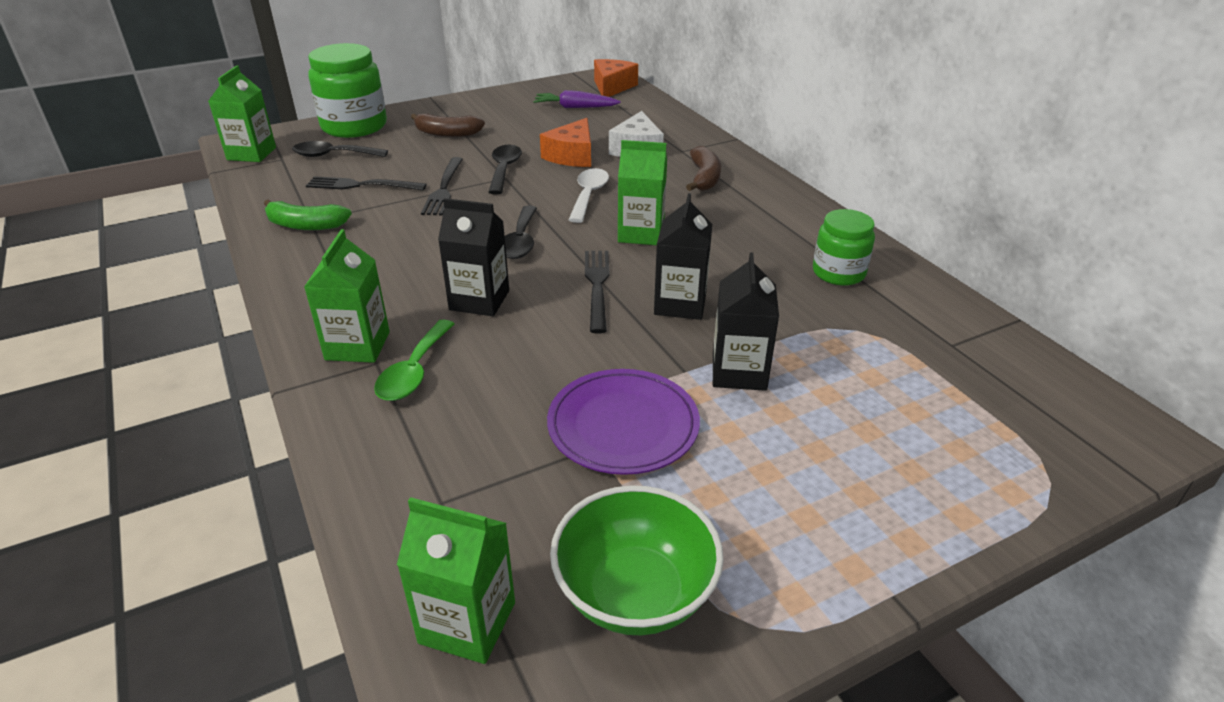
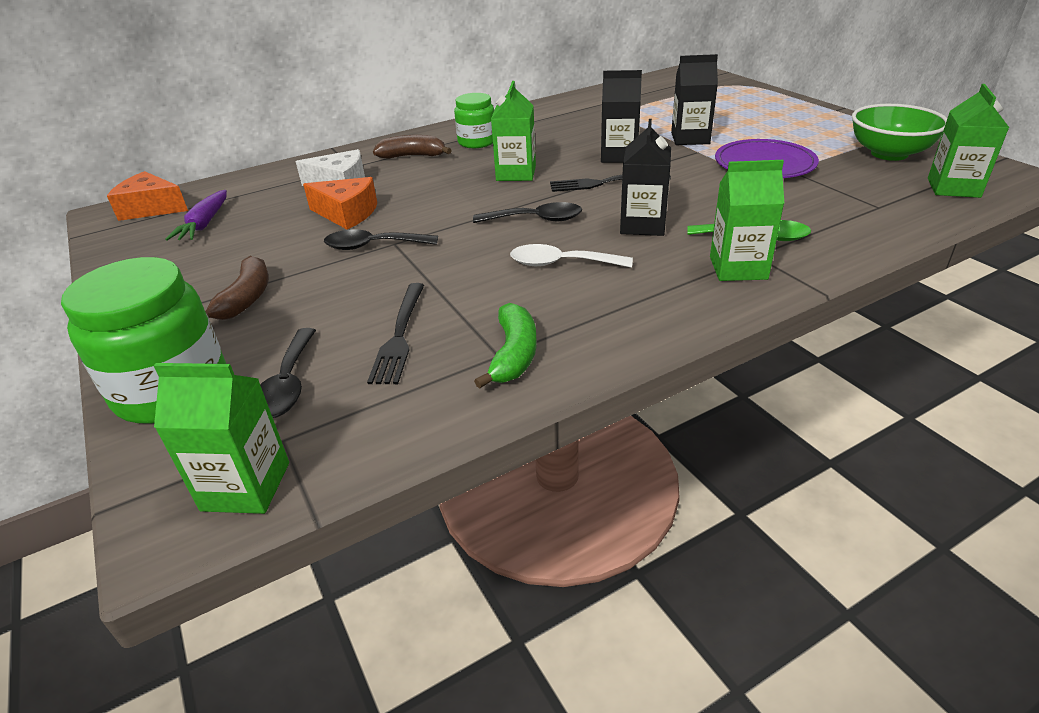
camera: 90 degrees left, 0 degrees up
(443, 189) = (418, 275): black fork -> none
(588, 195) = (442, 198): white spoon -> white spoon (561, 264)
(838, 273) = (563, 116): green jar -> green jar (477, 142)

